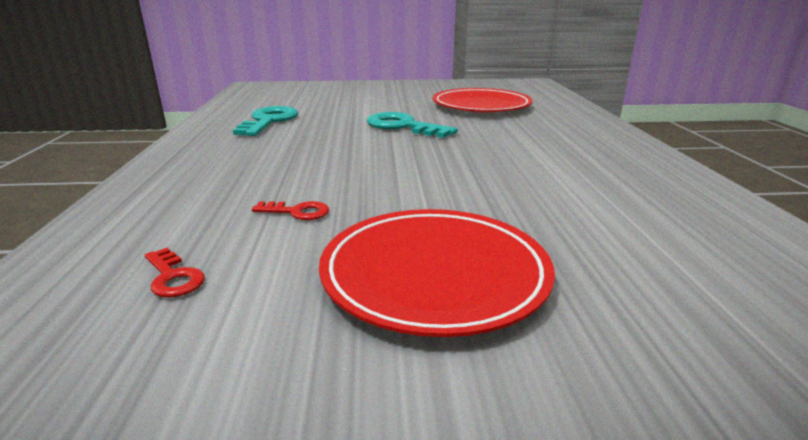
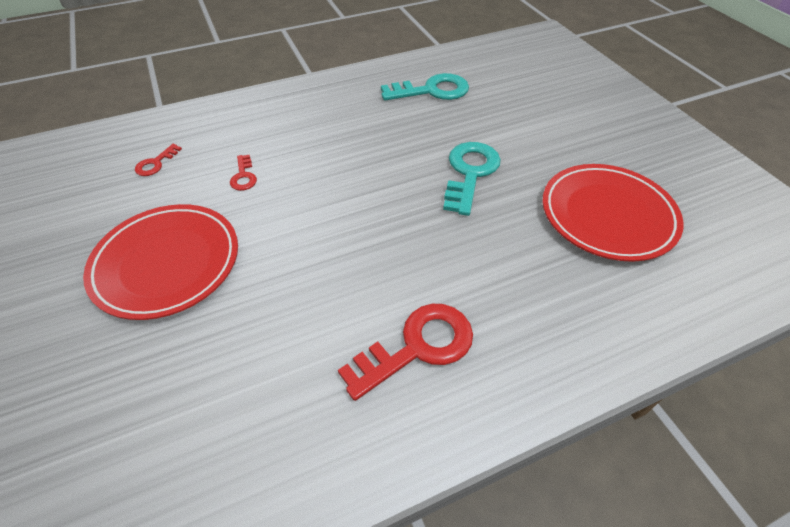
camera: 70 degrees right, 25 degrees up
(595, 165) = (417, 347): none -> red key

